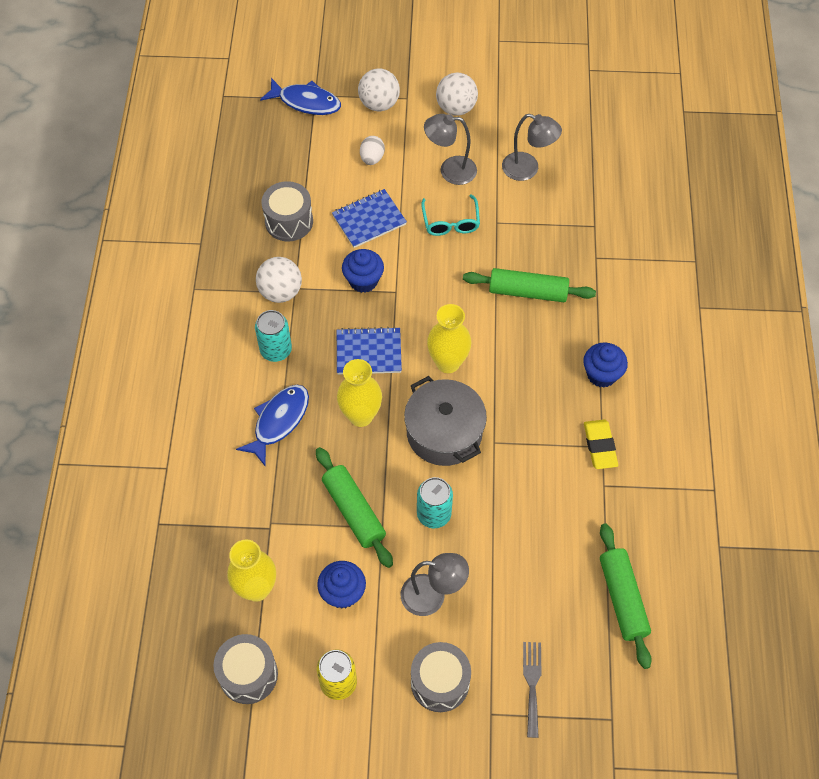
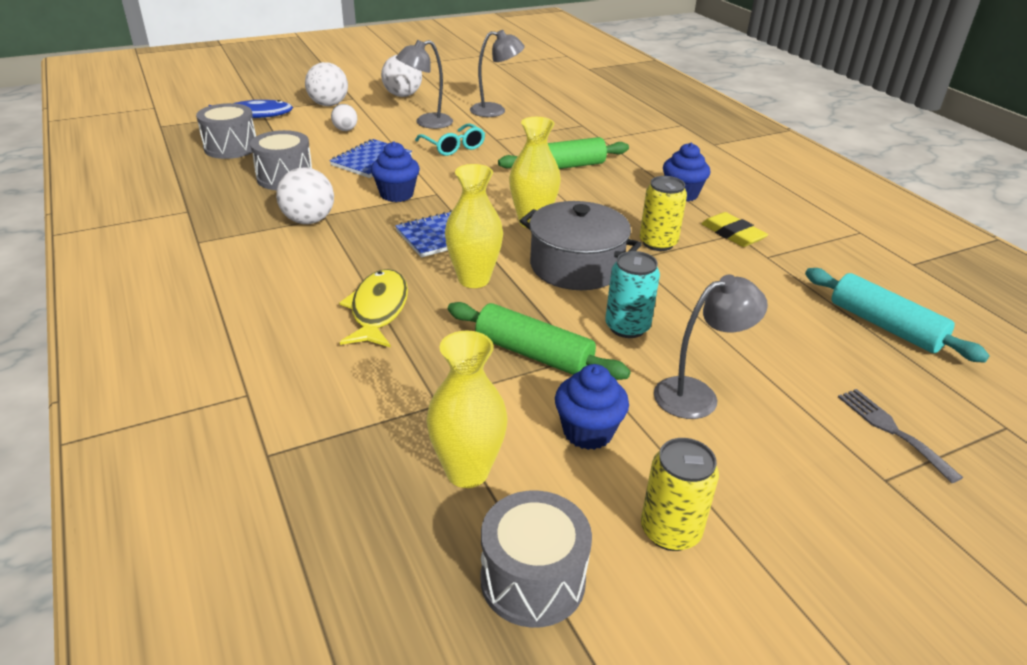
camera: 30 degrees left, 25 degrees down
(276, 350) = (333, 259): turquoise can -> none
(279, 421) = (378, 310): blue fish -> yellow fish
(440, 682) = (794, 473): grey drum -> grey drum (231, 148)
(528, 431) = (658, 243): none -> yellow can
(622, 598) = (884, 326): green rolling pin -> turquoise rolling pin

